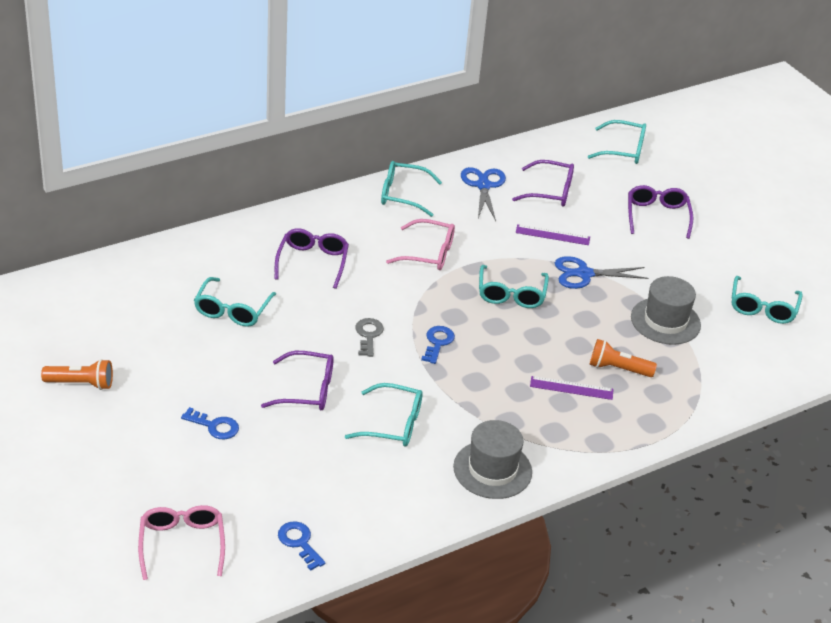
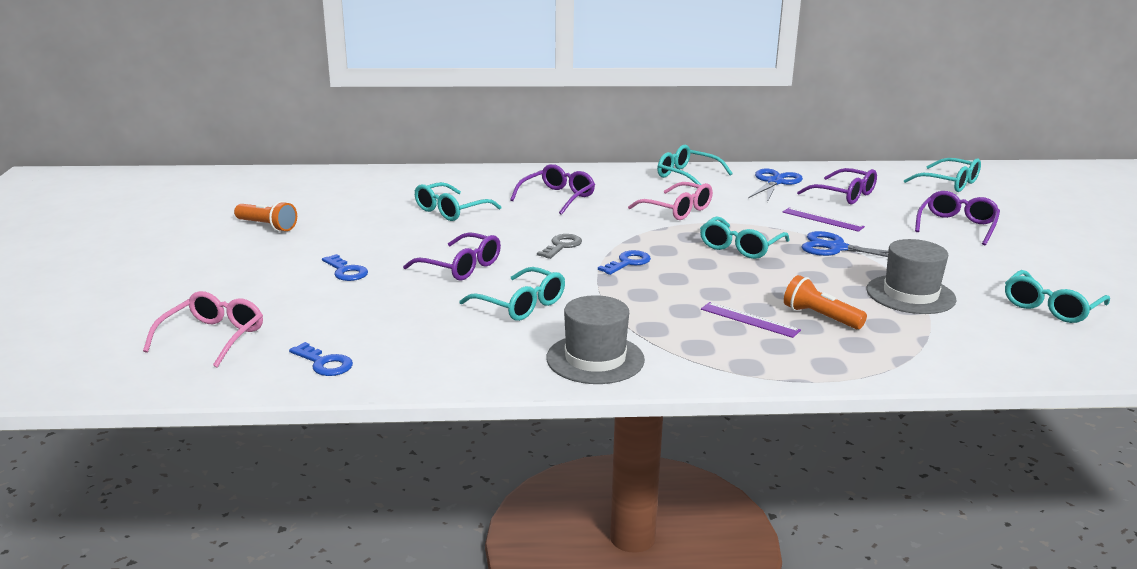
camera: 30 degrees right, 15 degrees down
(299, 542) = (324, 363): blue key -> blue key turned 135 degrees clockwise

